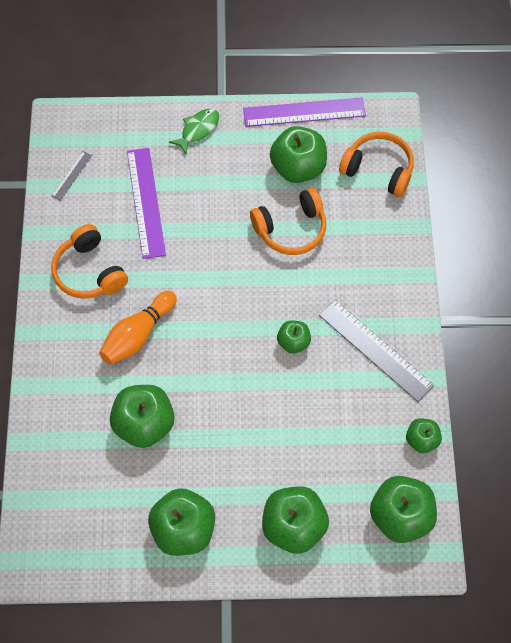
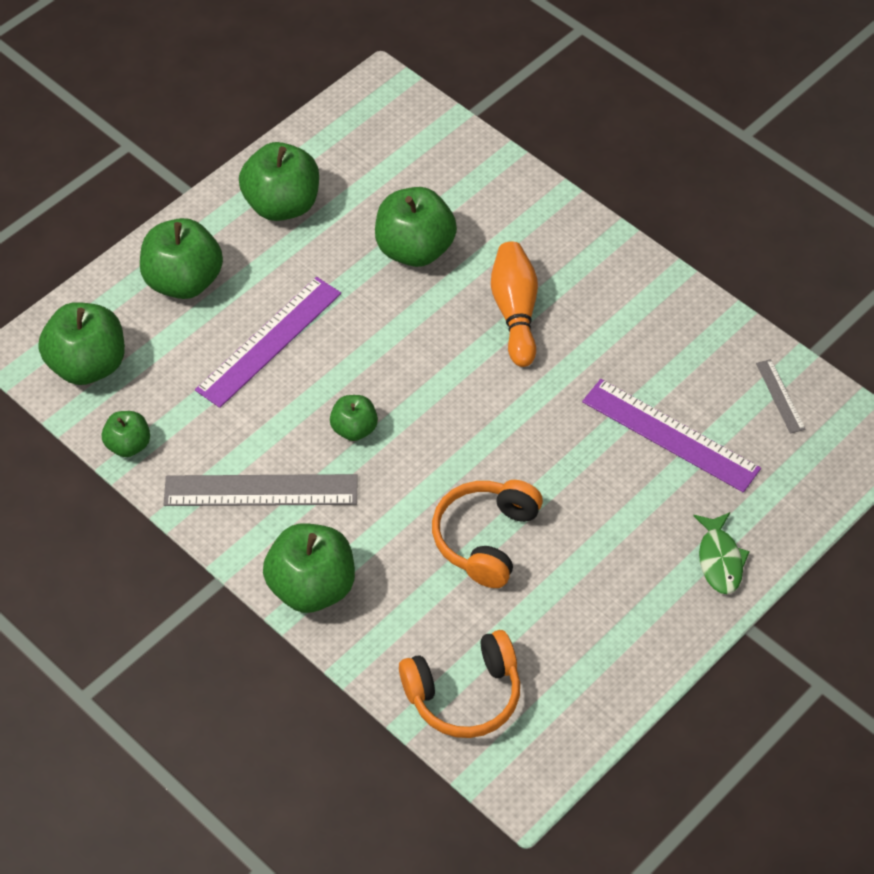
camera: 135 degrees right, 10 degrees down
(89, 272) = (635, 325): orange headphones -> none
(298, 168) = (557, 614): green apple -> green apple (312, 587)
(304, 112) = (630, 690): purple ruler -> purple ruler (269, 341)

